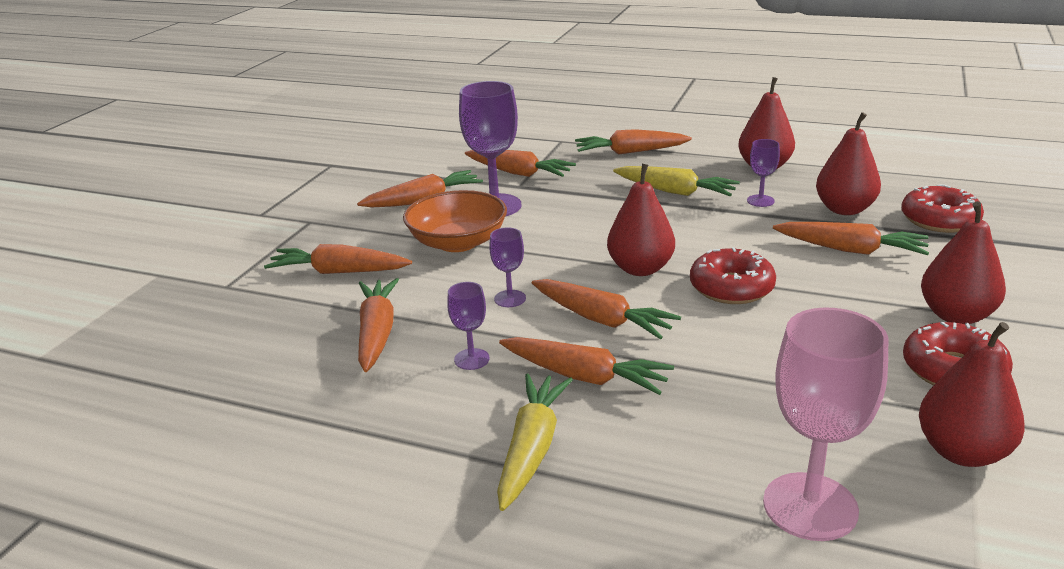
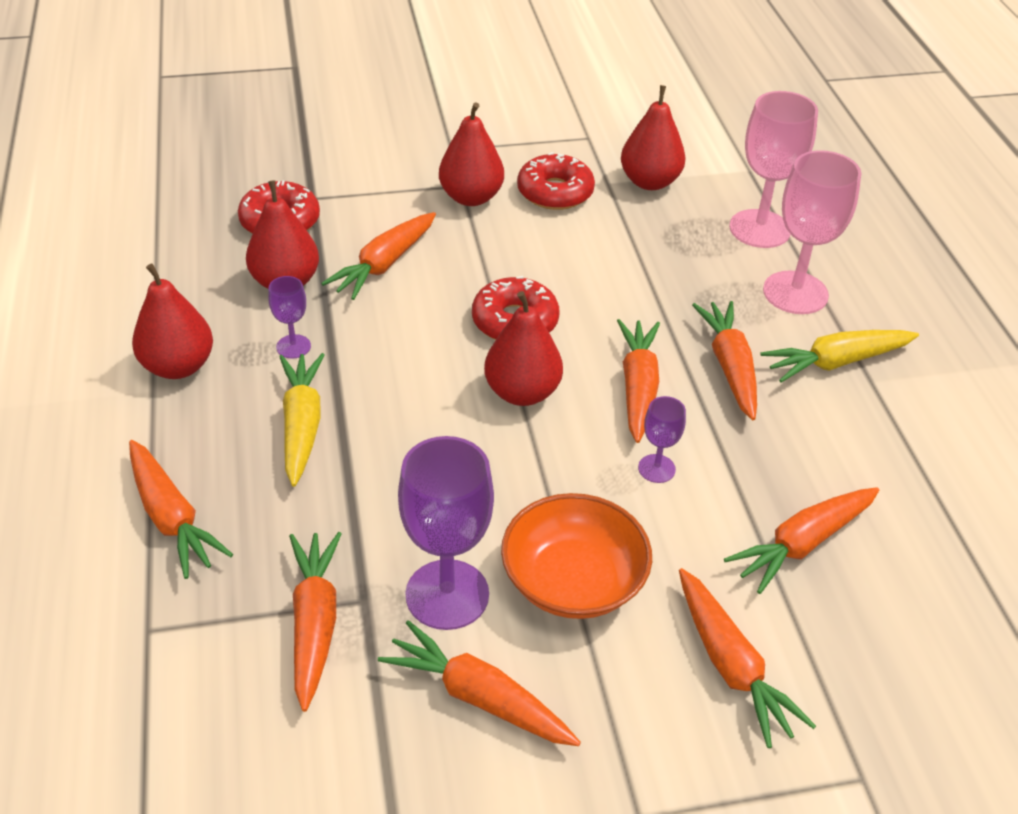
camera: 125 degrees left, 15 degrees up
(471, 359) = (773, 448): purple goblet -> none
(662, 474) = (795, 293): none -> pink goblet
(850, 250) = (384, 264): orange carrot -> orange carrot turned 135 degrees counterclockwise

